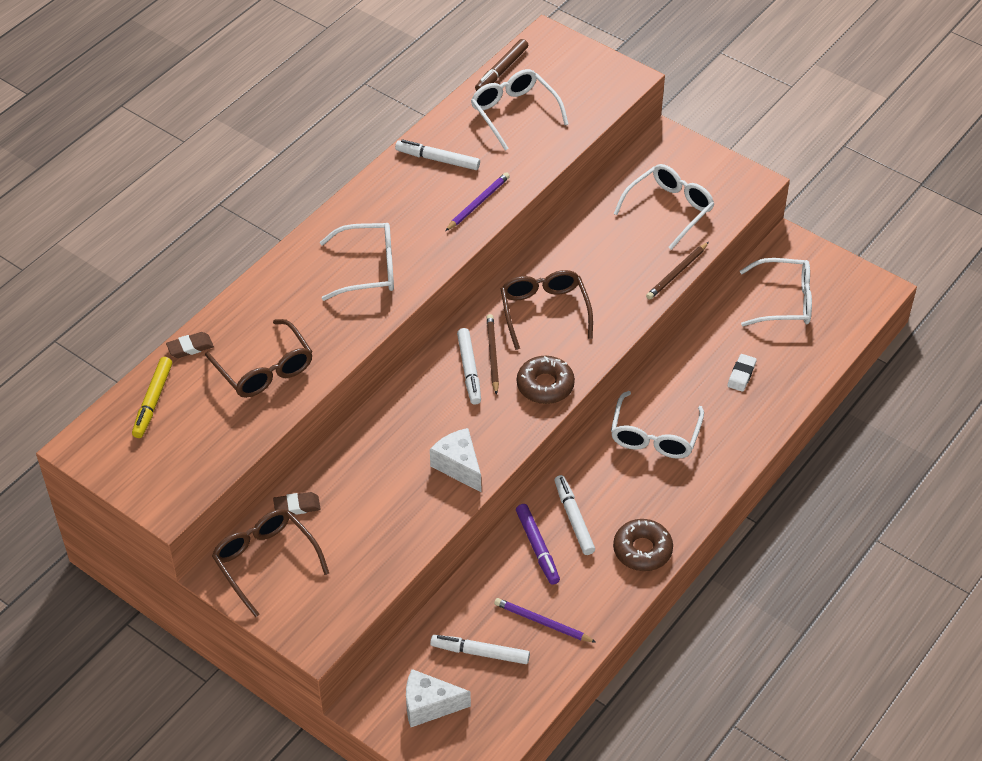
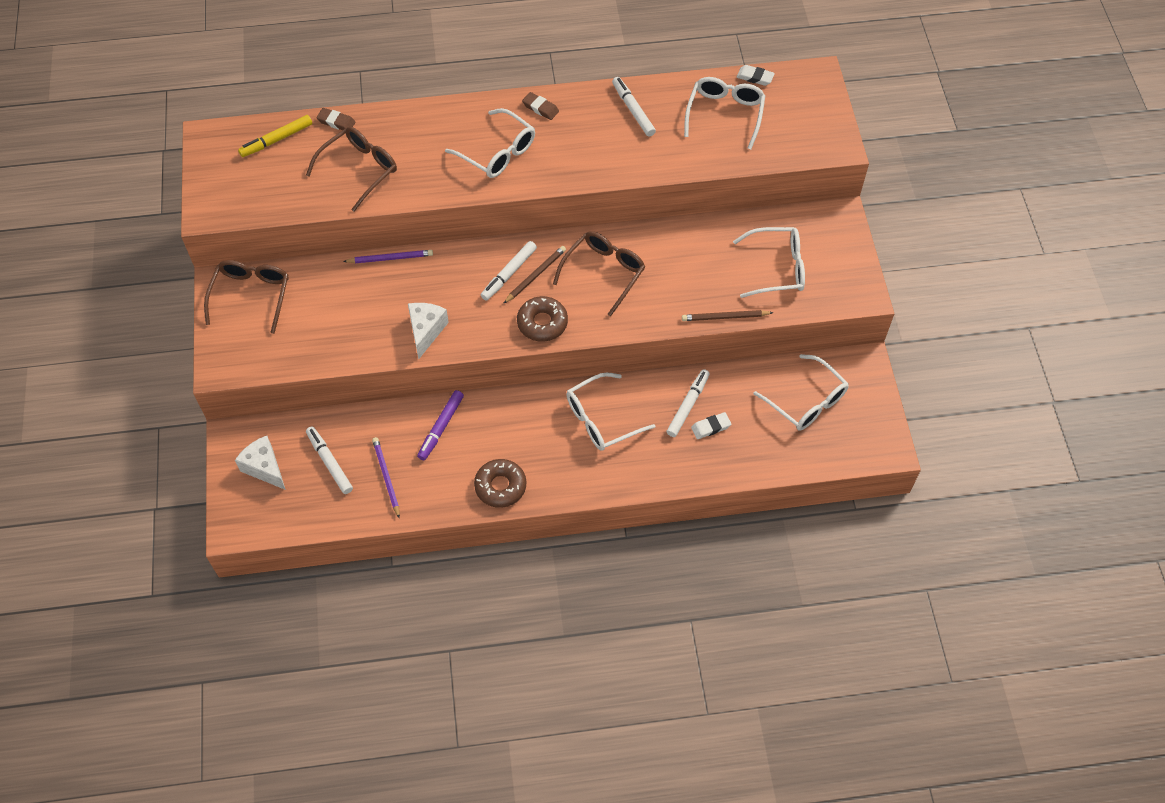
camera: 45 degrees right, 10 degrees up
(264, 369) = (359, 170): brown glasses -> brown glasses turned 150 degrees counterclockwise
(297, 506) = (307, 276): brown eraser -> brown eraser (540, 108)
(478, 203) = (621, 160): purple pencil -> purple pencil (390, 258)
(501, 70) = (755, 77): brown marker -> white eraser
(573, 518) = (484, 429): white marker -> white marker (688, 406)

